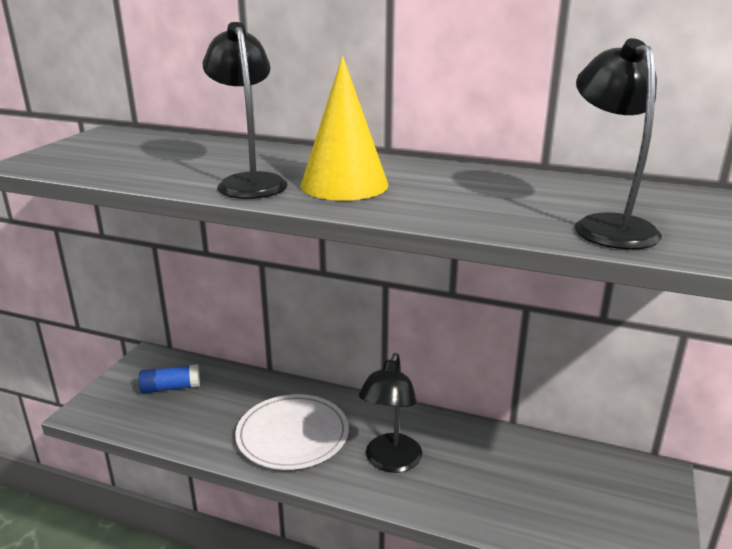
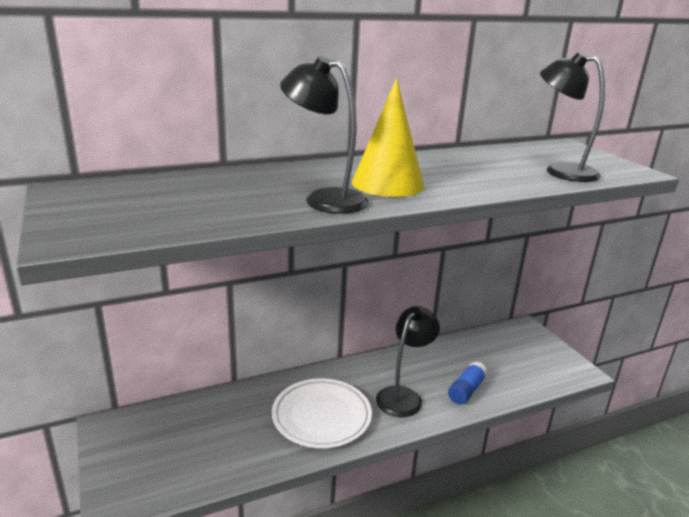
camera: 45 degrees left, 0 degrees up
(171, 388) = (171, 438): blue glue stick -> blue glue stick (466, 390)
(390, 462) = (403, 396): black lamp -> black lamp turned 120 degrees counterclockwise

